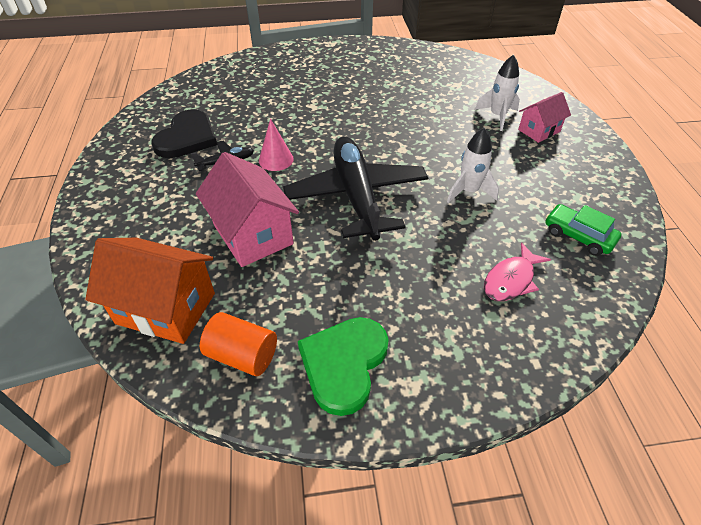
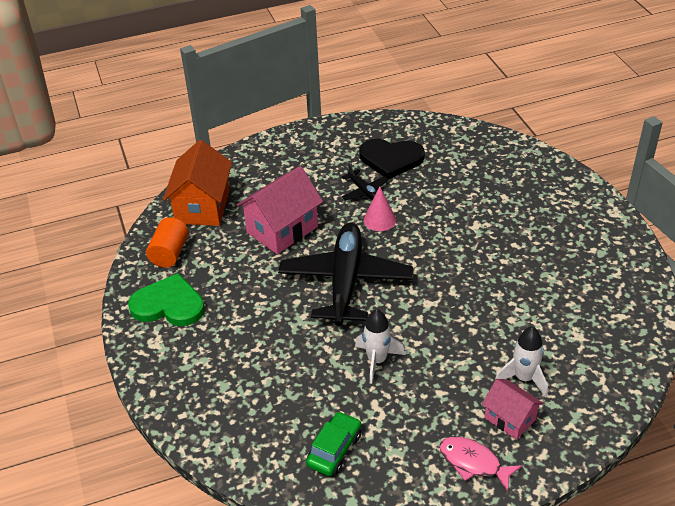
camera: 80 degrees right, 5 degrees down
(356, 196) = (346, 281): black plane -> black plane turned 60 degrees counterclockwise
(511, 280) = (265, 397): pink fish -> pink fish (473, 463)

